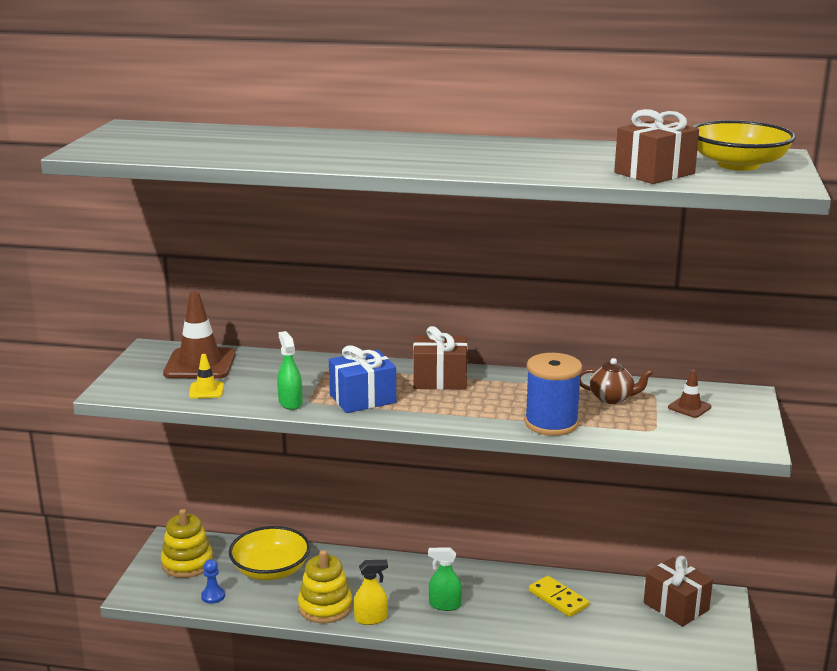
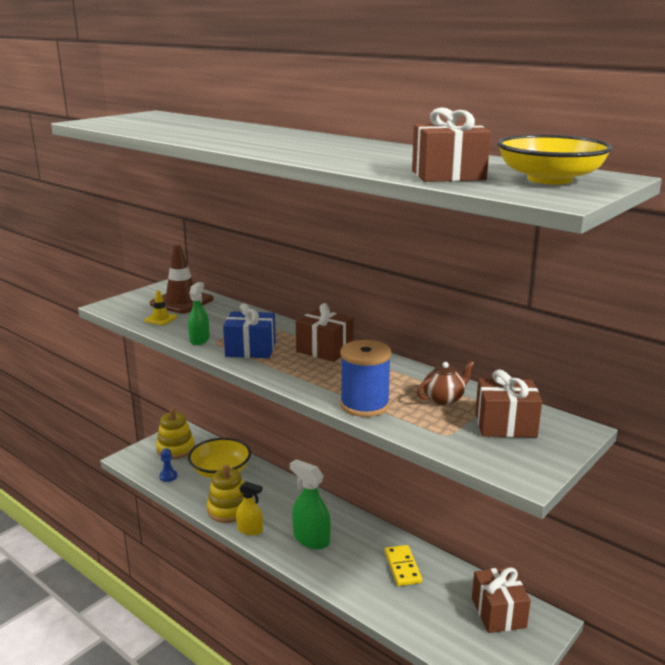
camera: 30 degrees right, 0 degrees up
(444, 605) = (311, 539): green spray bottle -> green spray bottle, size x1.54
(612, 398) = (444, 399): brown teapot -> brown teapot turned 75 degrees counterclockwise
(689, 407) = (505, 425): brown traffic cone -> brown gift

